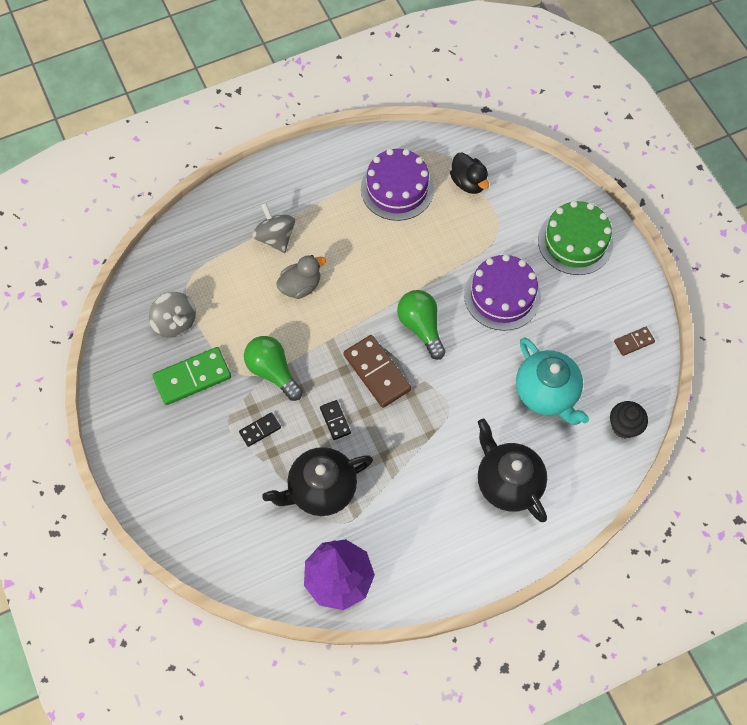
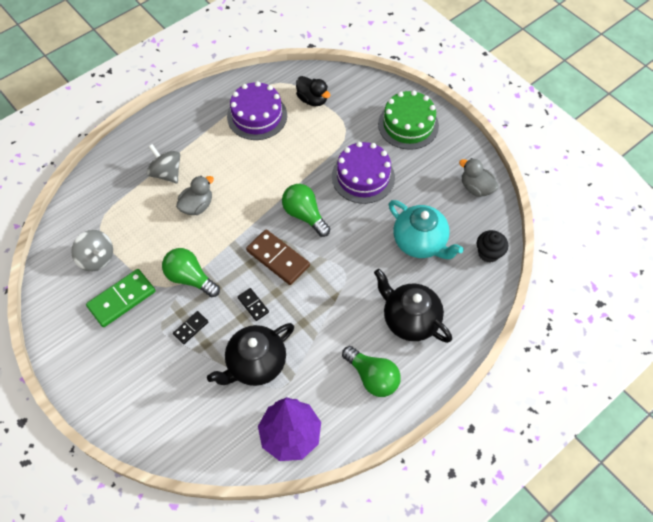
camera: 15 degrees left, 5 degrees down
(446, 538) = (372, 377): none -> green light bulb
(633, 342) = (476, 188): brown domino -> grey duck

